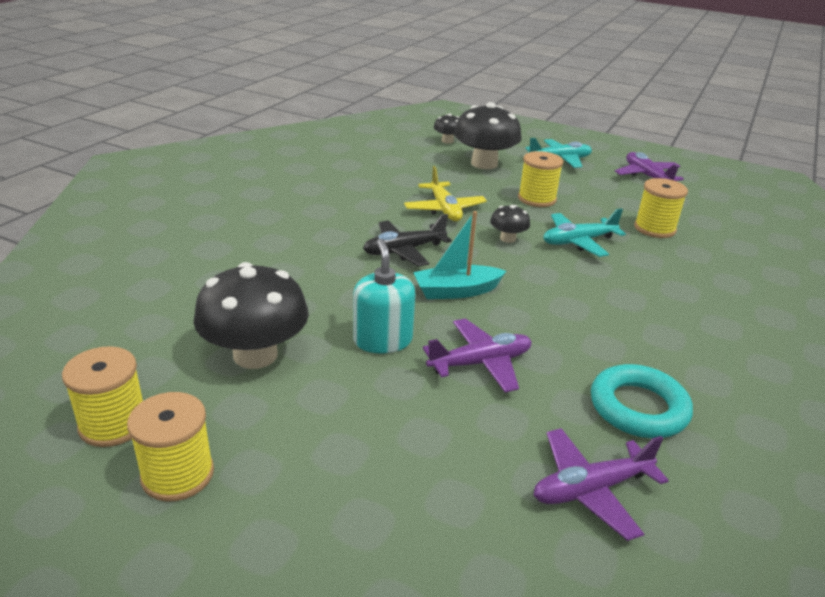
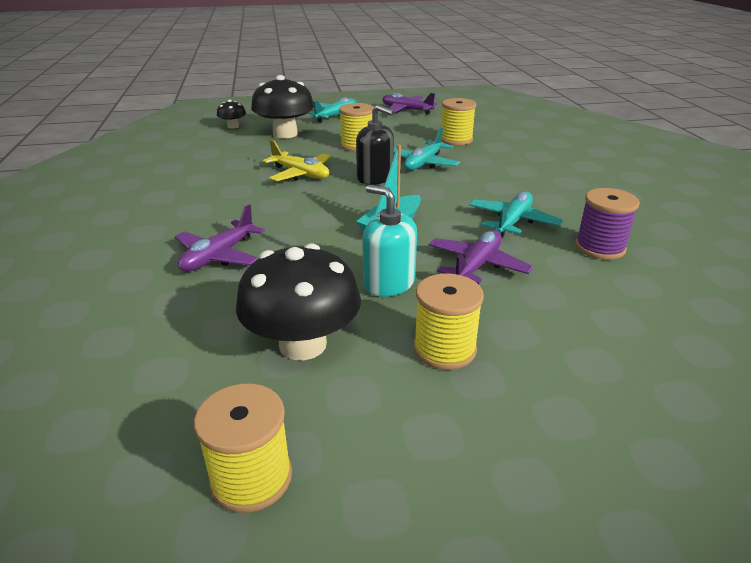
camera: 35 degrees left, 0 degrees up
(178, 474) = (378, 479): yellow spool -> yellow spool (444, 349)
(404, 250) = (311, 213): black plane -> none
(508, 238) = (375, 178): black mushroom -> black soap dispenser
(582, 339) = (513, 222): none -> turquoise plane
(591, 489) = (648, 309): purple plane -> purple plane (219, 256)
(638, 408) = (600, 247): turquoise ring -> purple spool

